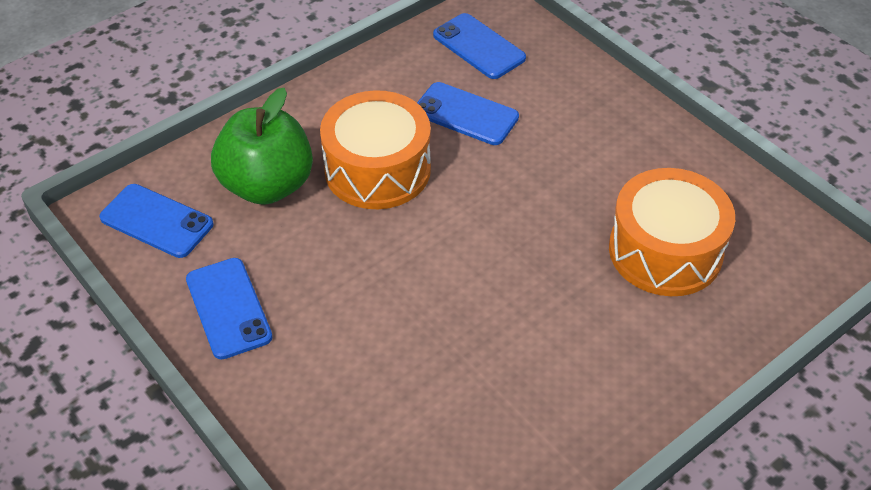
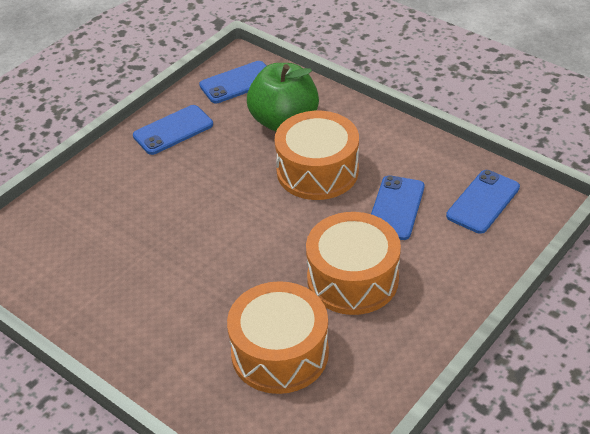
camera: 80 degrees right, 5 degrees down
(156, 221) = (238, 83): blue phone -> blue phone turned 45 degrees clockwise
(567, 171) = (352, 279): none -> orange drum

